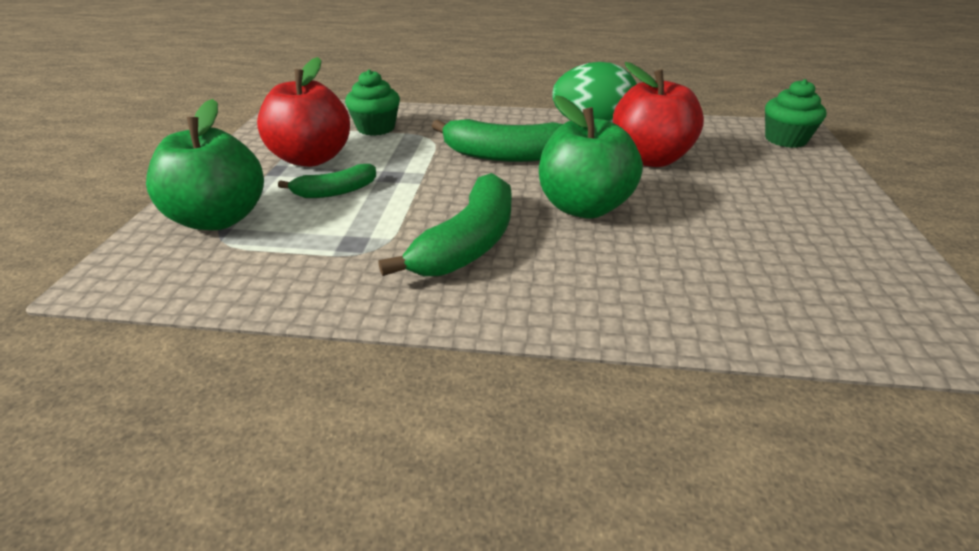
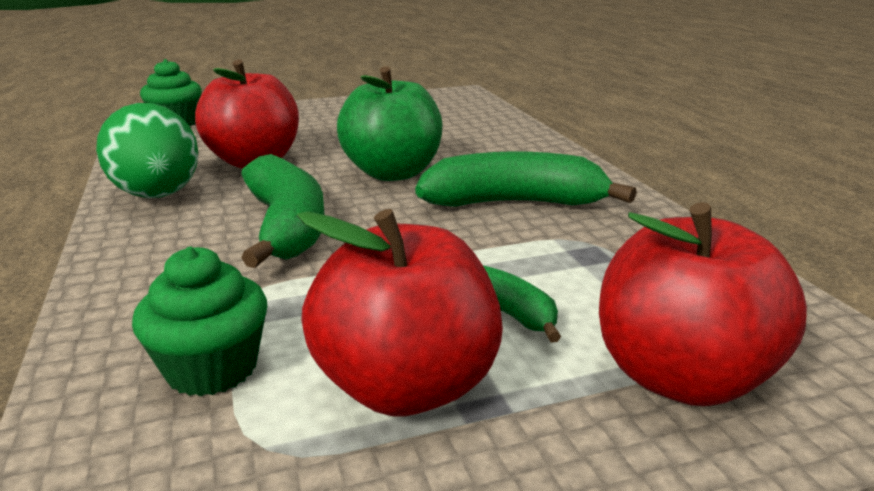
camera: 115 degrees left, 10 degrees down
(219, 219) = (681, 377): green apple -> red apple

